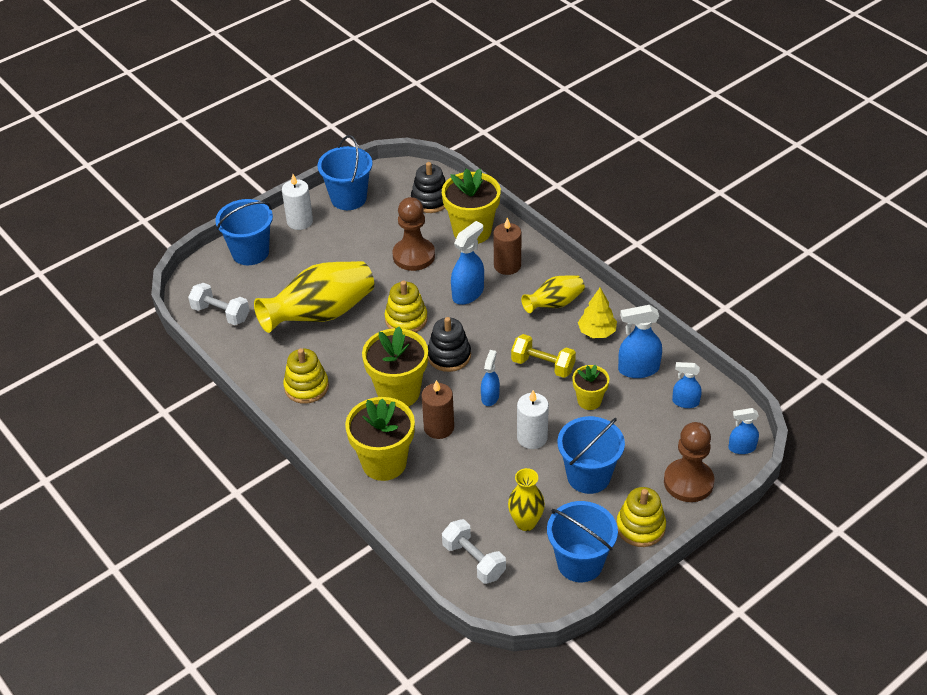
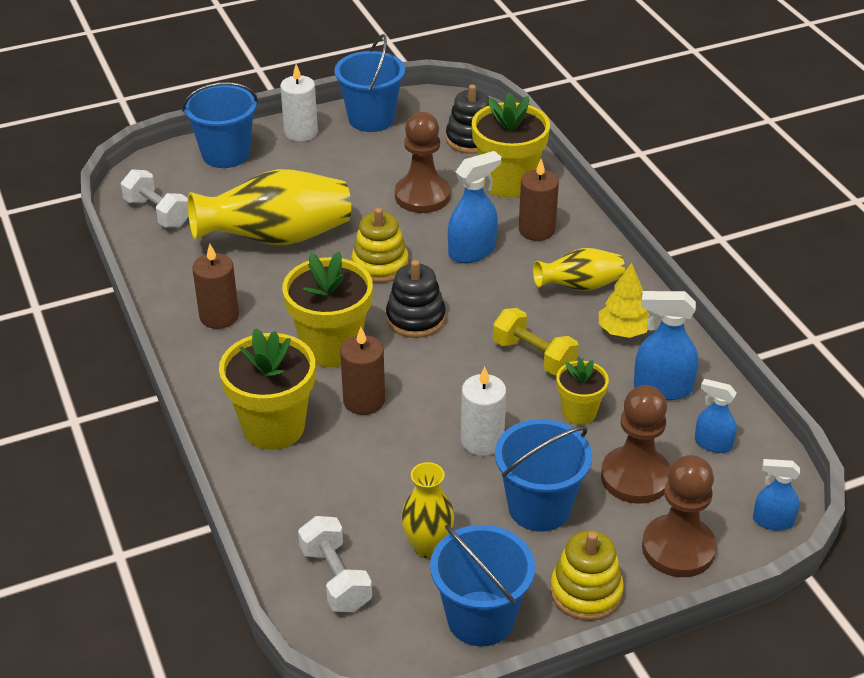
camera: 15 degrees right, 5 degrees down
(306, 387) = (219, 316): yellow stacking toy -> brown candle
(490, 397) = (447, 378): blue spray bottle -> none
(643, 439) = (635, 477): none -> brown pawn

